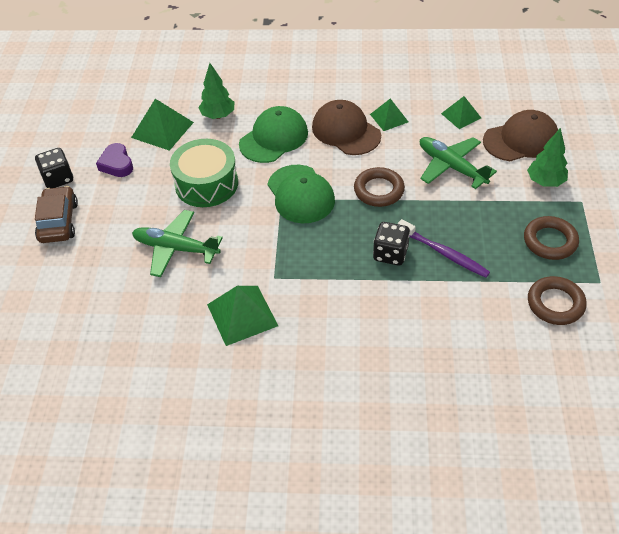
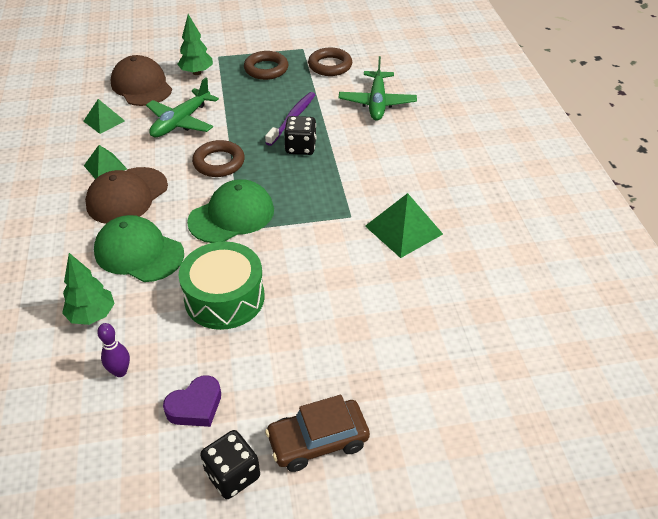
camera: 105 degrees left, 5 degrees down
(162, 130) = (120, 371): green pyramid -> purple bowling pin
(175, 248) = (333, 301): green plane -> green plane (377, 103)

